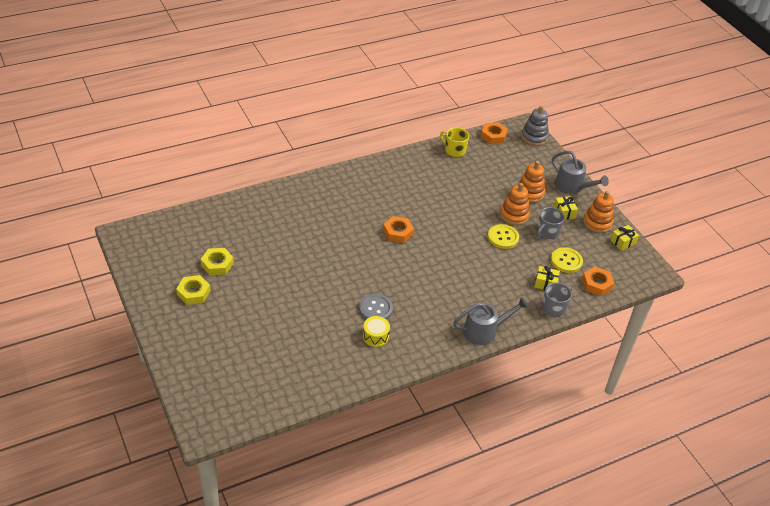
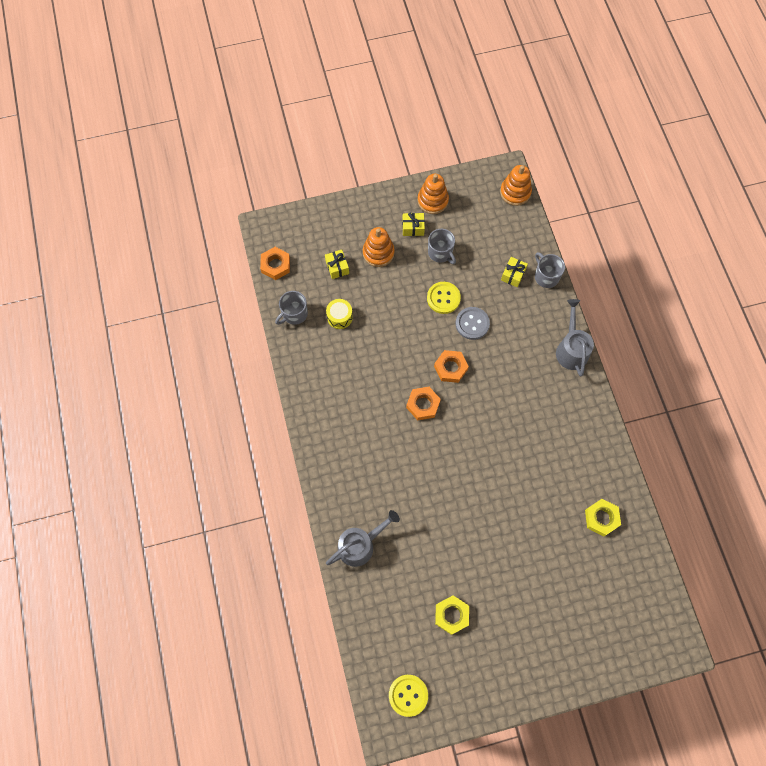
camera: 75 degrees left, 25 degrees up
(193, 293) = (493, 646): yellow nut -> yellow nut (601, 518)
(375, 309) = (533, 449): grey button -> grey button (472, 324)
(375, 336) = (571, 456): yellow drum -> yellow drum (339, 317)
(454, 150) = (294, 314): yellow mug -> grey mug
(514, 215) = (411, 278): orange stacking toy -> orange stacking toy (515, 192)
(534, 137) = (285, 222): grey stacking toy -> none
(566, 261) = (484, 247): yellow button -> yellow button (408, 695)
(572, 187) = (374, 208): grey watering can -> grey watering can (360, 545)
(597, 284) = (518, 228): orange nut -> orange nut (450, 368)
(623, 242) = (463, 186): yellow gift -> yellow gift (337, 267)

